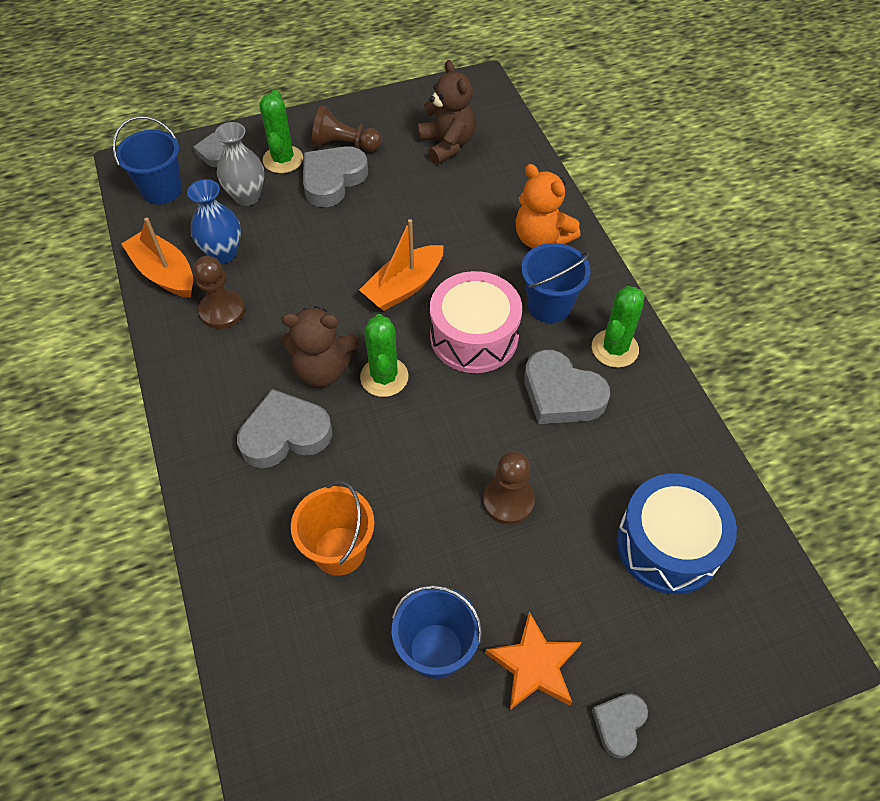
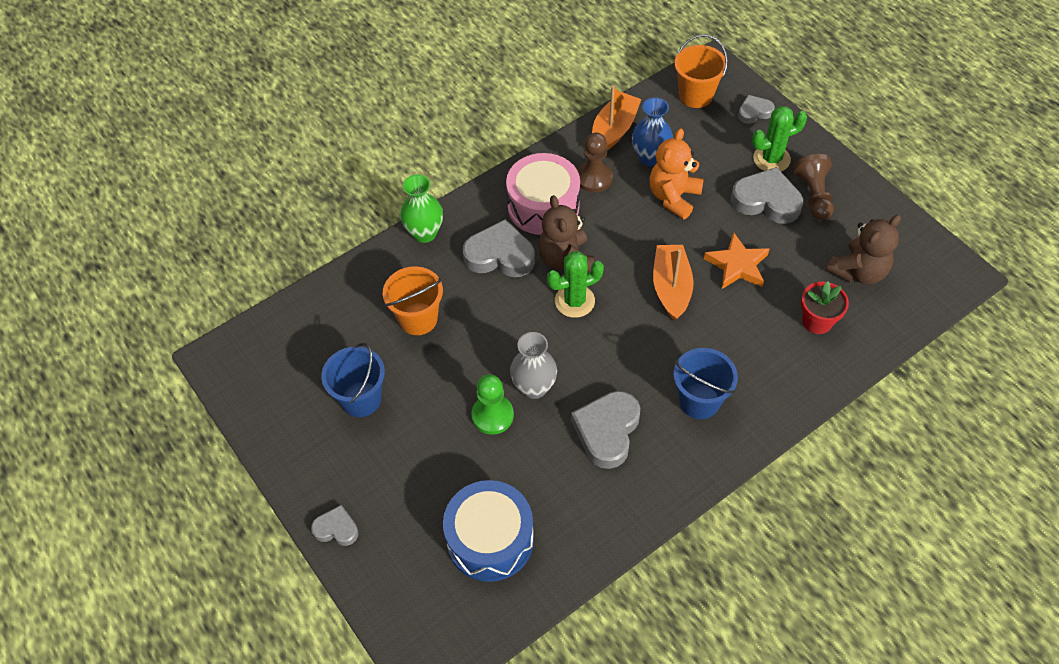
camera: 75 degrees right, 0 degrees up
(162, 190) = (696, 95): blue bucket -> orange bucket
(208, 511) = (424, 233): none -> green vase
(247, 197) = (716, 150): grey vase -> grey vase (534, 387)
(285, 434) = (500, 255): grey heart -> grey heart turned 45 degrees counterclockwise
(404, 287) = (671, 287): orange boat -> orange boat turned 60 degrees clockwise
(474, 336) = (640, 352): pink drum -> pink drum (543, 206)
(490, 190) = (817, 321): none -> red flower pot
(508, 500) = (492, 415): brown pawn -> green pawn
(534, 665) = (366, 464): orange star -> orange star (737, 265)
(541, 238) = (777, 377): orange teddy bear -> orange teddy bear (673, 197)
(614, 348) = (673, 463): green cactus -> none

